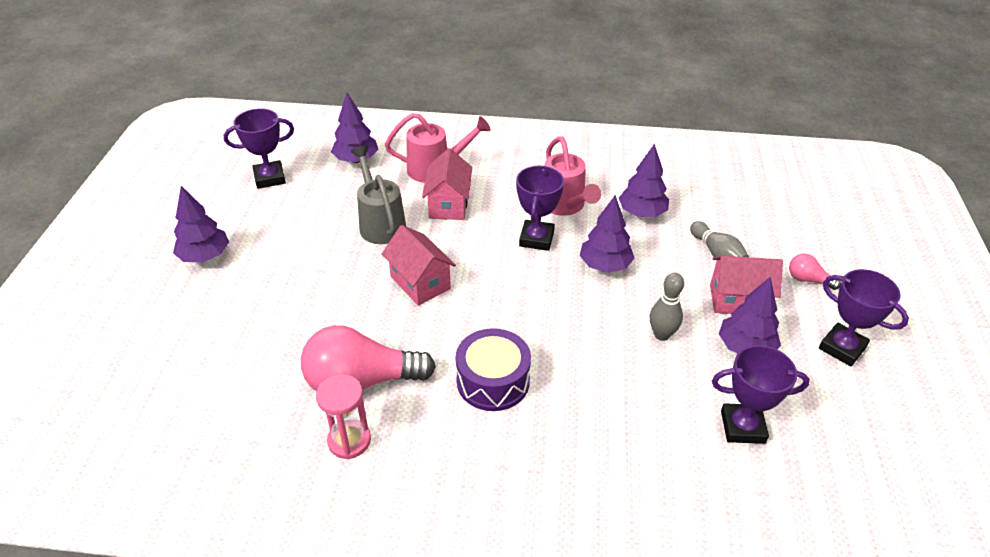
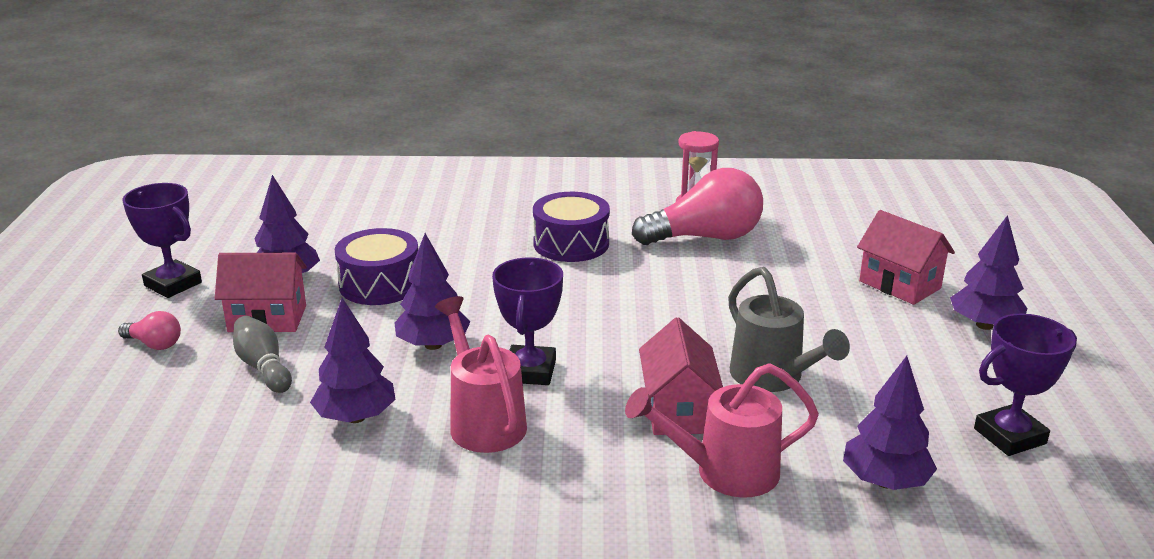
camera: 175 degrees right, 15 degrees down
(420, 283) = (680, 314): pink house -> pink house (900, 285)
(662, 334) = (380, 284): grey bowling pin -> purple drum
(742, 427) = (326, 229): purple trophy -> none

